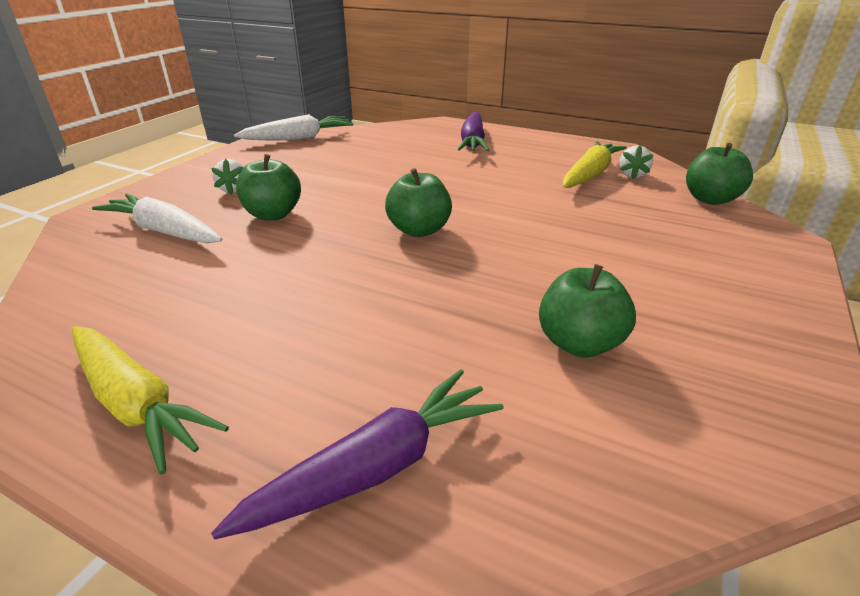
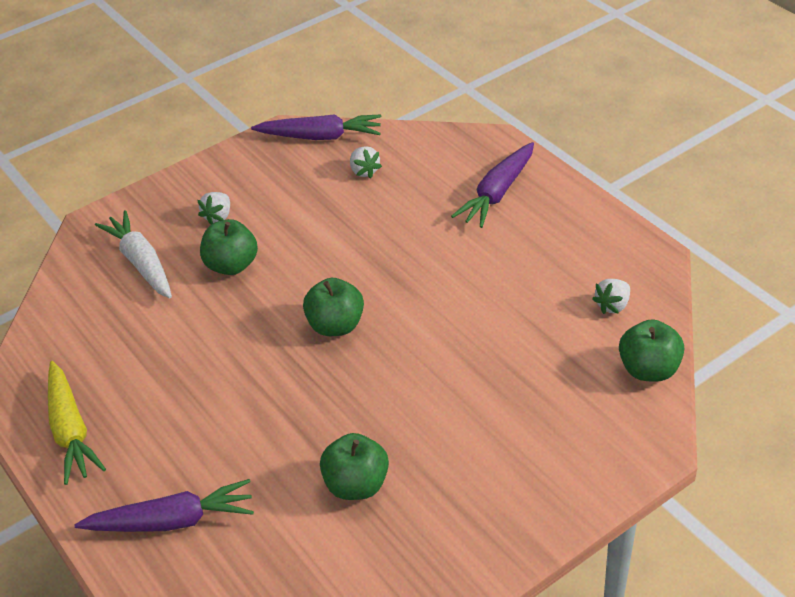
camera: 30 degrees right, 10 degrees up
(298, 138) = (320, 137): white carrot -> purple carrot
(353, 148) = (364, 171): none -> white strawberry
(590, 174) = (567, 292): yellow carrot -> none

